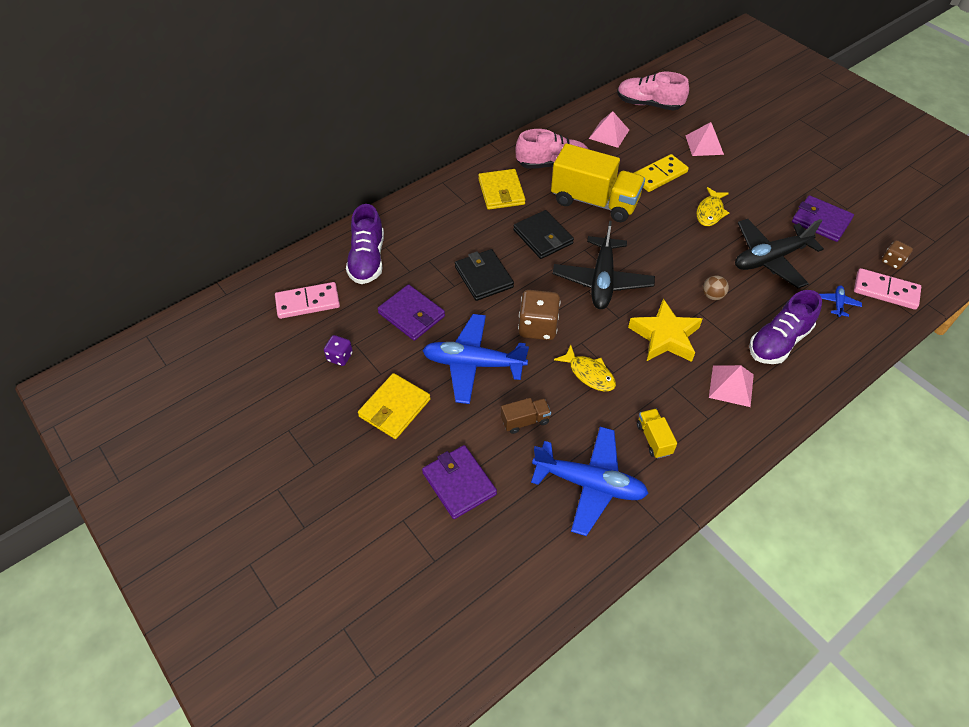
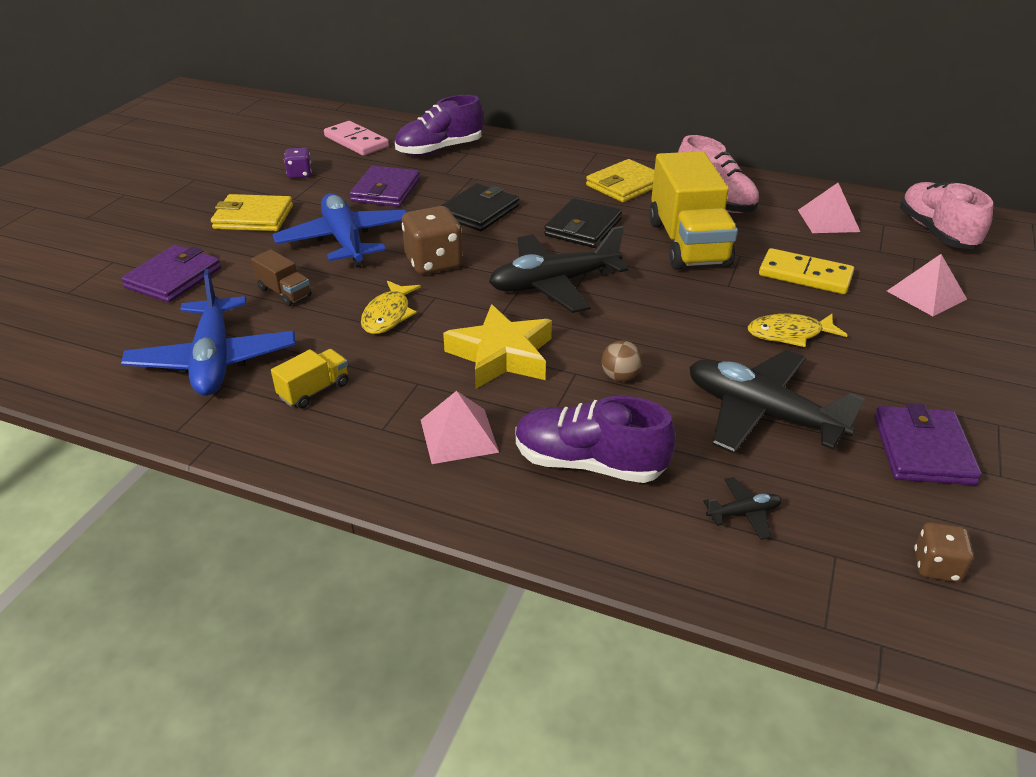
camera: 60 degrees right, 15 degrees down
(837, 303) = (743, 513): blue plane -> black plane
(885, 291) = (845, 572): pink domino -> none

